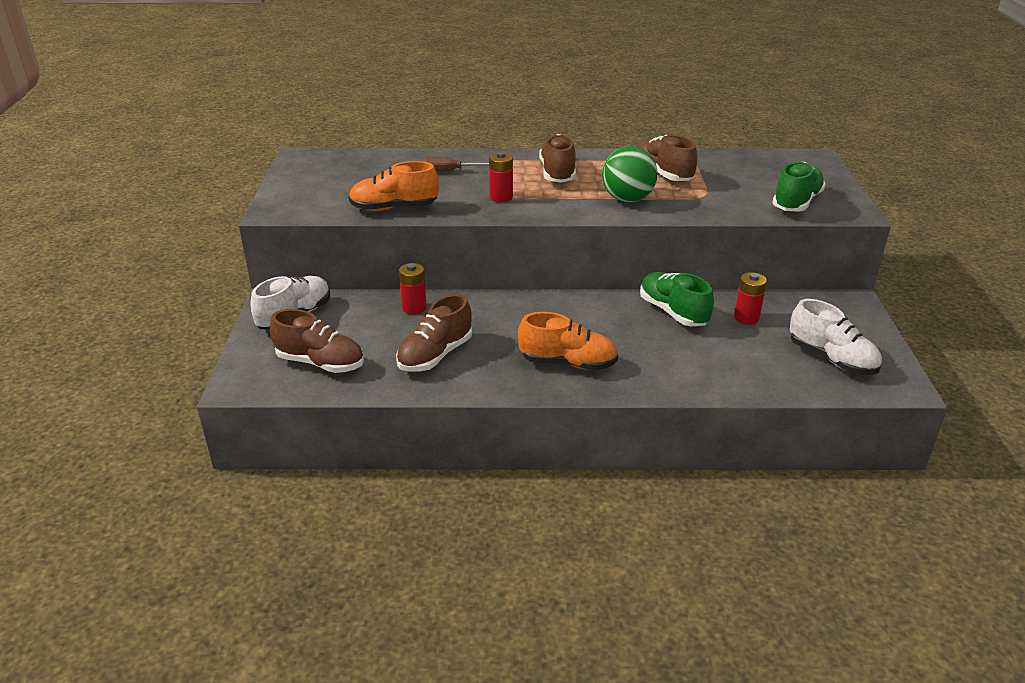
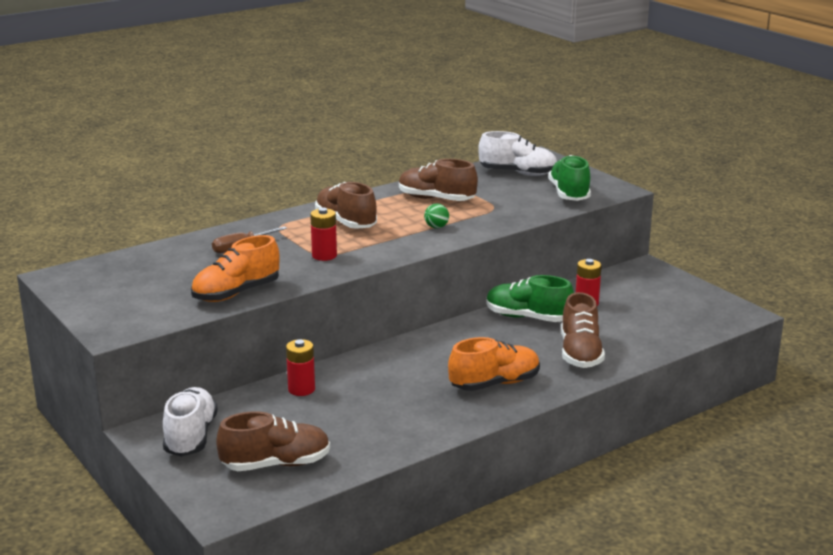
camera: 35 degrees left, 10 degrees down
(435, 355) = (375, 419): brown shoe -> brown shoe (580, 354)
(627, 199) = (436, 227): green ball -> green ball, size x0.45
(832, 359) = (679, 312): white shoe -> white shoe (518, 173)

